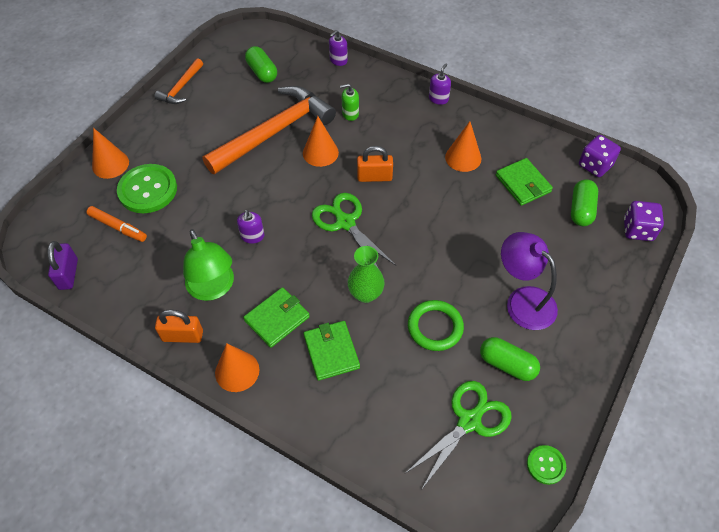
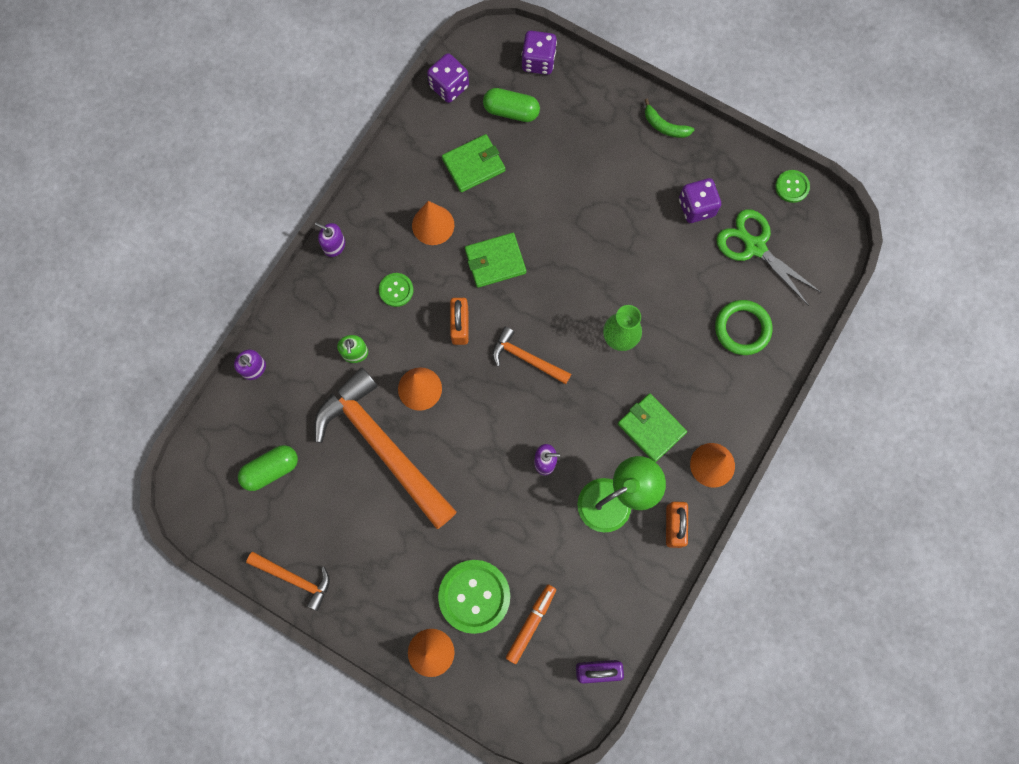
camera: 90 degrees left, 20 degrees up
(331, 351) = (688, 372): green wallet -> green wallet (495, 261)
(345, 222) = (526, 358): green scissors -> orange hammer
(403, 136) = (396, 290): none -> green button
(435, 327) = (657, 270): green ring -> green ring (742, 328)
(507, 364) = (696, 207): green capsule -> purple dice
(523, 300) = (625, 184): purple lamp -> none
(593, 337) = (665, 126): none -> green banana

